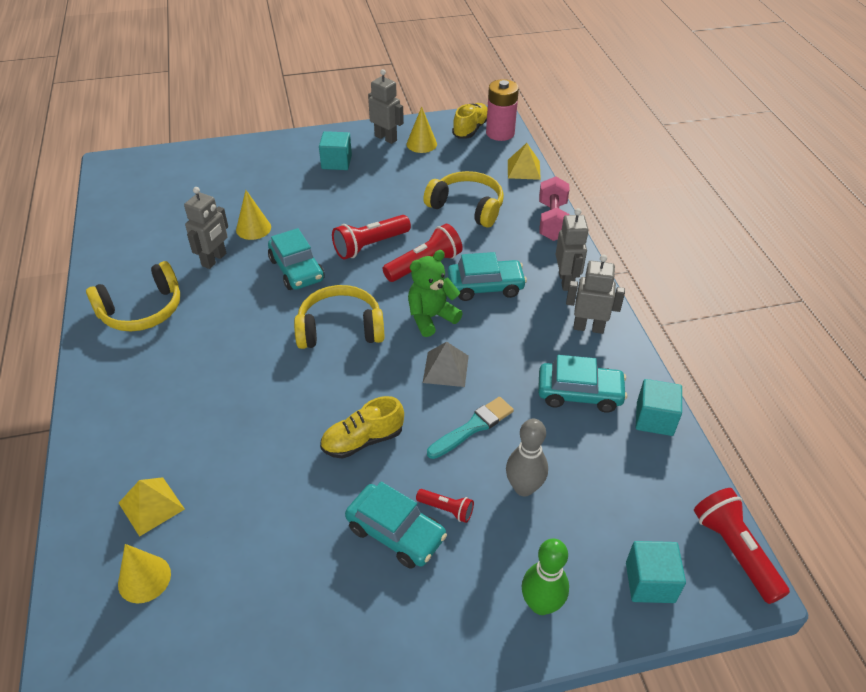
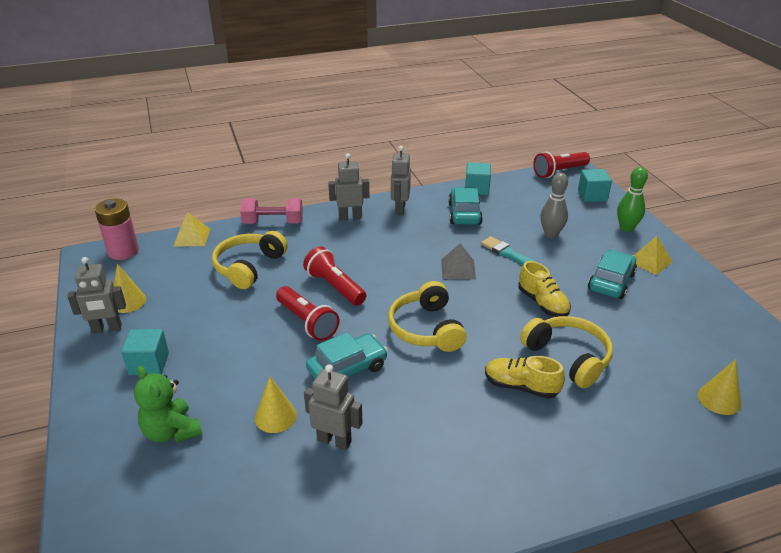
camera: 95 degrees left, 10 degrees down
(142, 310) = (429, 488): yellow headphones -> yellow headphones (568, 357)
(151, 506) = (659, 412): yellow pyramid -> yellow pyramid (649, 261)
(386, 138) = (107, 329): grey robot -> grey robot turned 135 degrees counterclockwise
(431, 317) = (402, 279): green teddy bear -> green teddy bear (172, 431)
(446, 509) = (582, 262): red flashlight -> none
(470, 129) = (109, 270): yellow shoe -> yellow shoe (521, 386)
(485, 286) = (360, 253): turquoise car -> none

